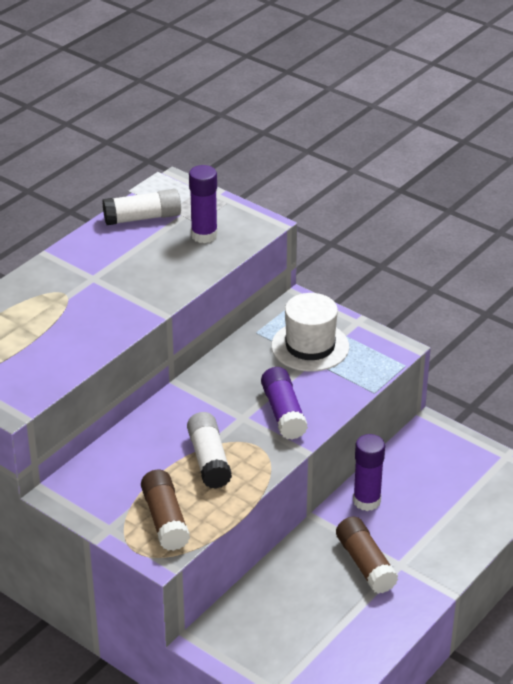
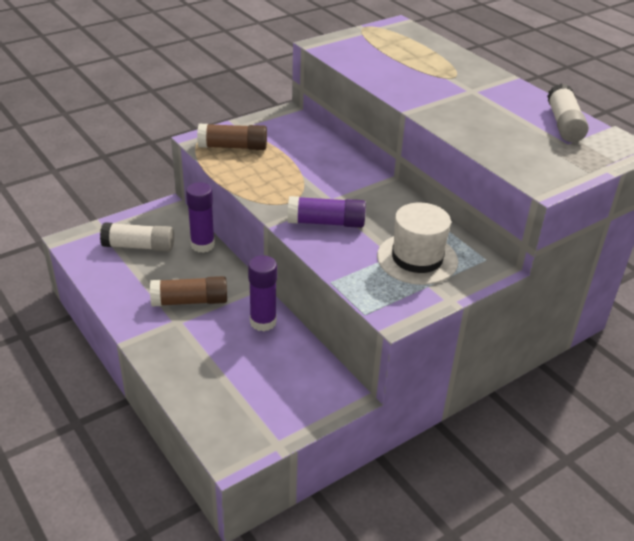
camera: 105 degrees right, 0 degrees up
(204, 235) = (528, 149): purple glue stick -> purple glue stick (202, 245)
(209, 460) = (286, 176): white glue stick -> white glue stick (139, 246)

